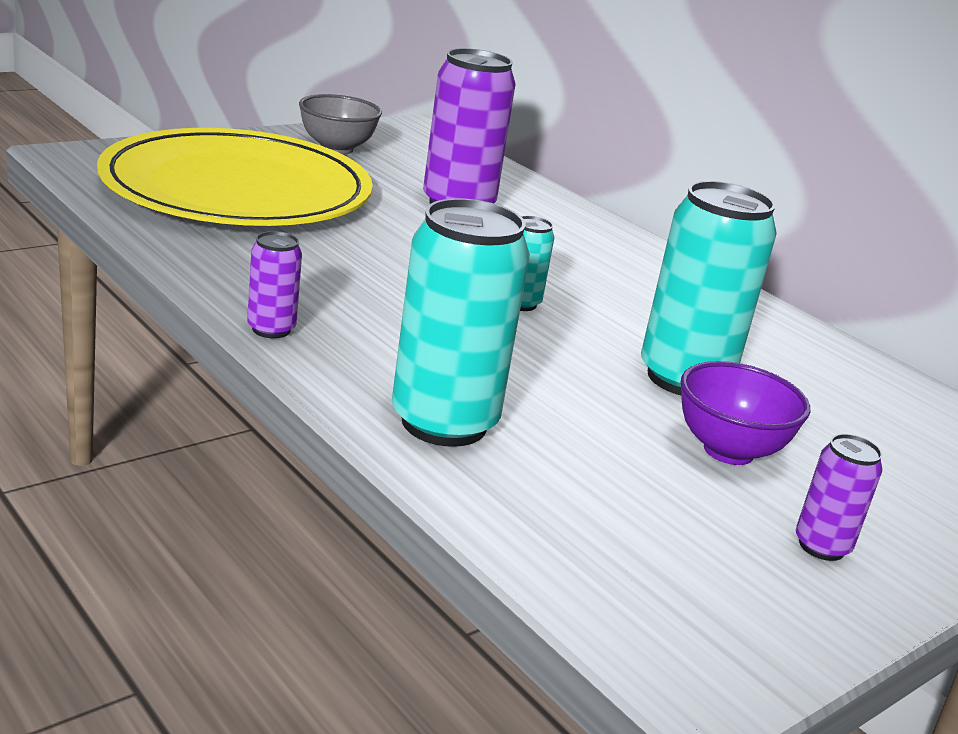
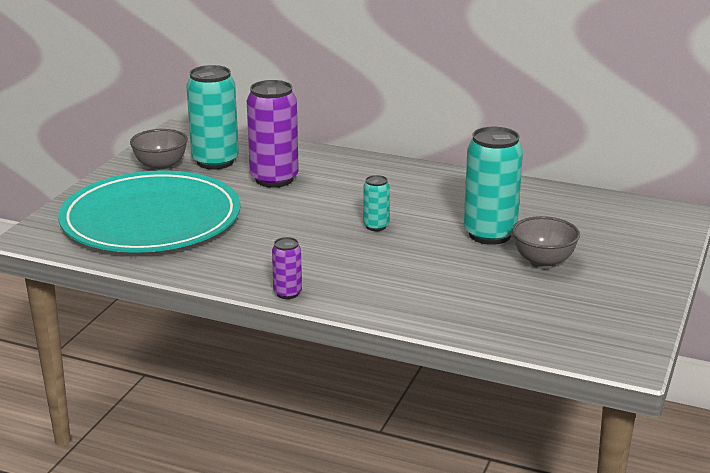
camera: 25 degrees left, 0 degrees up
(237, 189) = (151, 219): yellow plate -> turquoise plate
(444, 423) = (420, 304): turquoise can -> turquoise can (215, 161)
(728, 451) = (543, 262): purple bowl -> grey bowl
(821, 546) = (617, 289): purple can -> none

